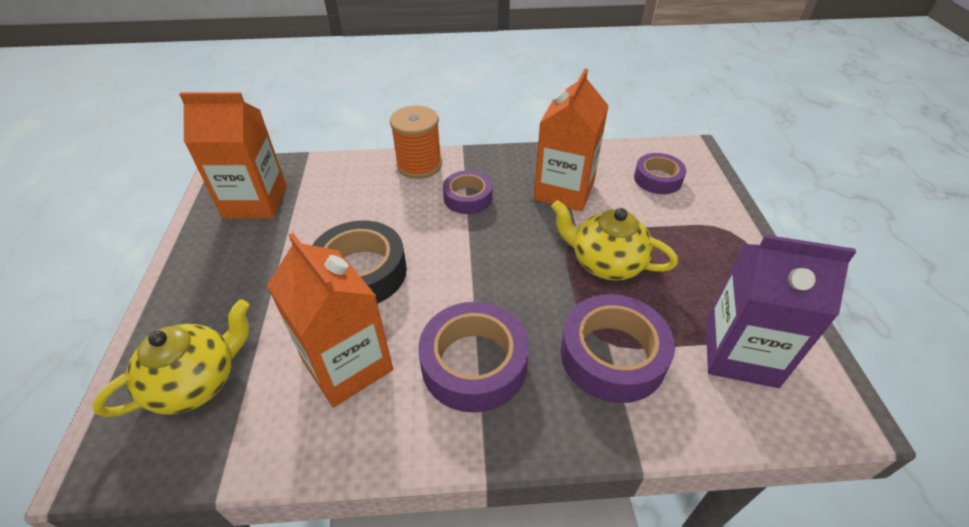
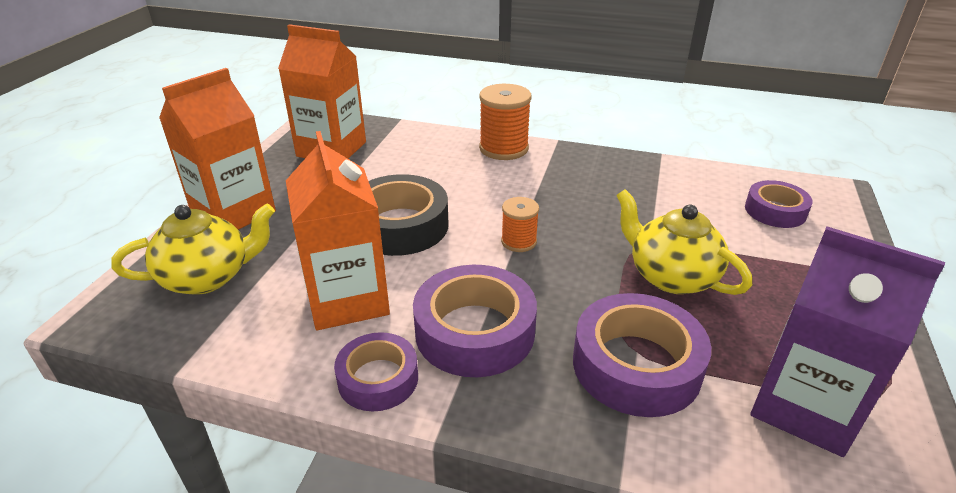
camera: 20 degrees right, 10 degrees down
(468, 197) = (541, 185): purple tape -> purple tape (378, 379)
(473, 261) = (518, 241): none -> orange spool
(564, 190) = (653, 200): orange carton -> orange carton (233, 213)

